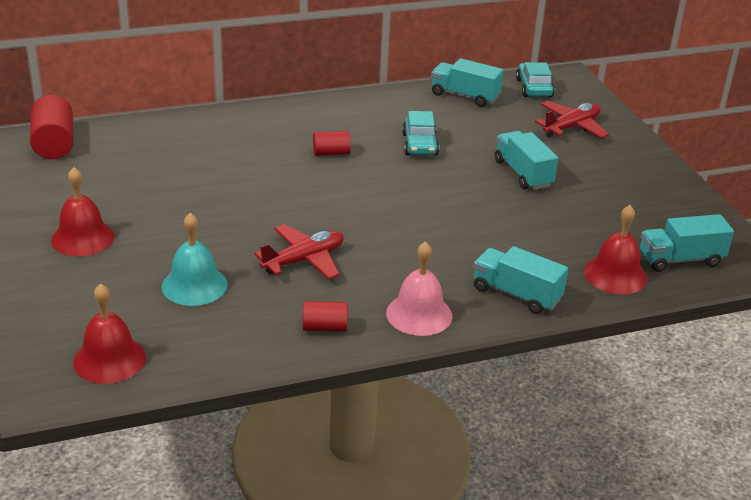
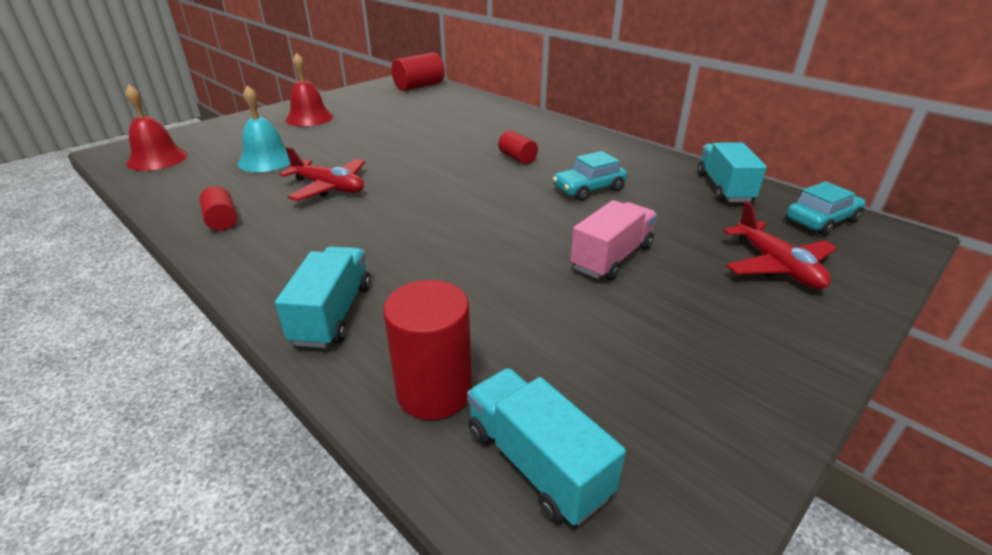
camera: 65 degrees right, 0 degrees up
(419, 314) = (263, 261): pink bell -> none
(523, 173) = (612, 257): turquoise truck -> pink truck
(571, 127) = (776, 266): red plane -> red plane turned 45 degrees clockwise
(615, 275) = (434, 391): red bell -> red cylinder

